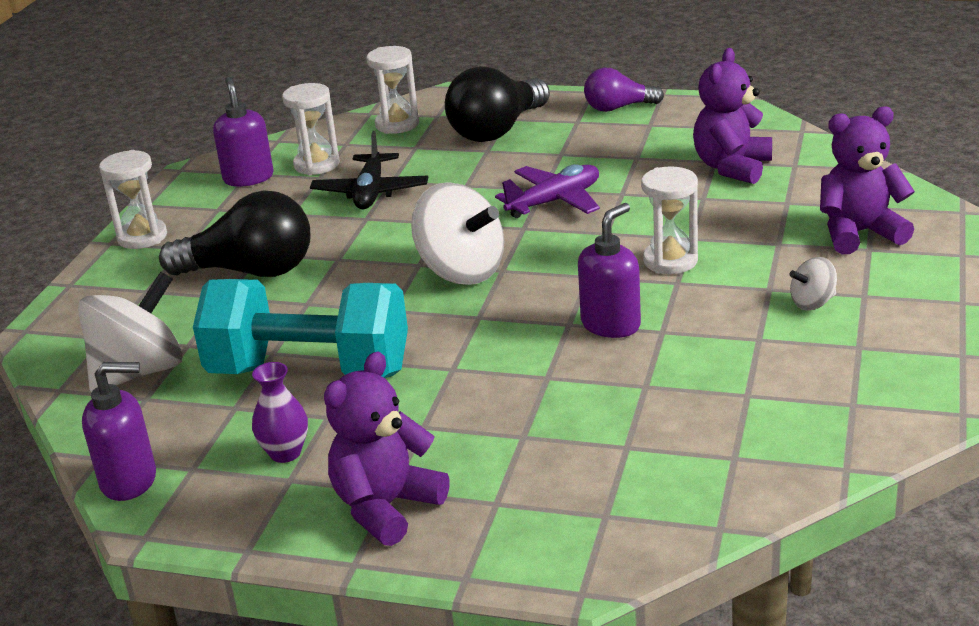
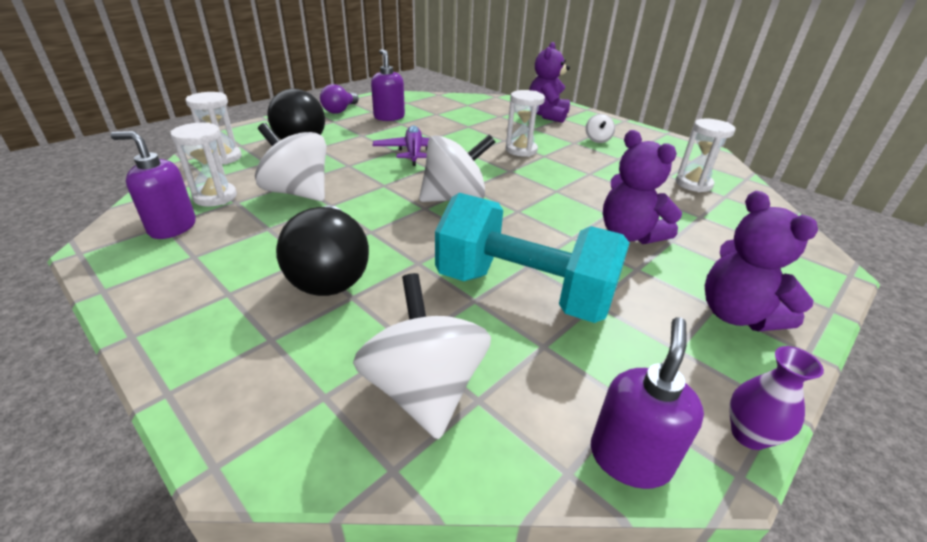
camera: 65 degrees left, 5 degrees up
(142, 237) = (162, 311): white hourglass -> white hourglass (693, 184)
(251, 271) = (330, 272): black light bulb -> black light bulb turned 135 degrees clockwise
(285, 453) = (636, 339): purple vase -> purple vase (749, 435)
(309, 372) = (523, 291): turquoise dumbbell -> turquoise dumbbell turned 75 degrees clockwise
(371, 192) = (298, 192): black plane -> white spinning top
(611, 324) = (570, 181): purple soap dispenser -> purple soap dispenser (389, 117)
(732, 167) = (449, 113): purple teddy bear -> purple teddy bear (629, 235)

